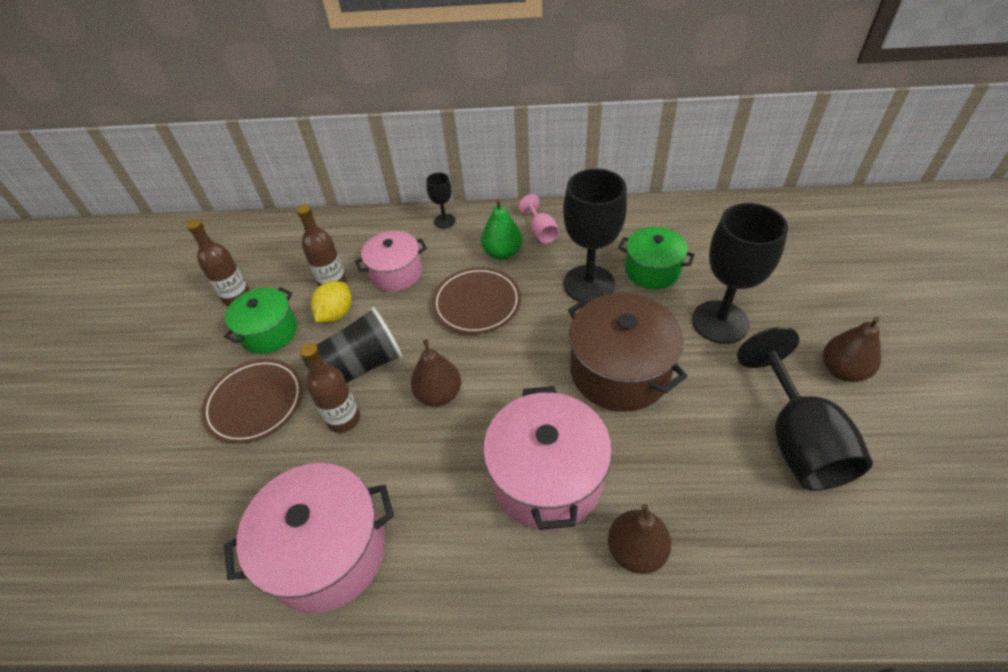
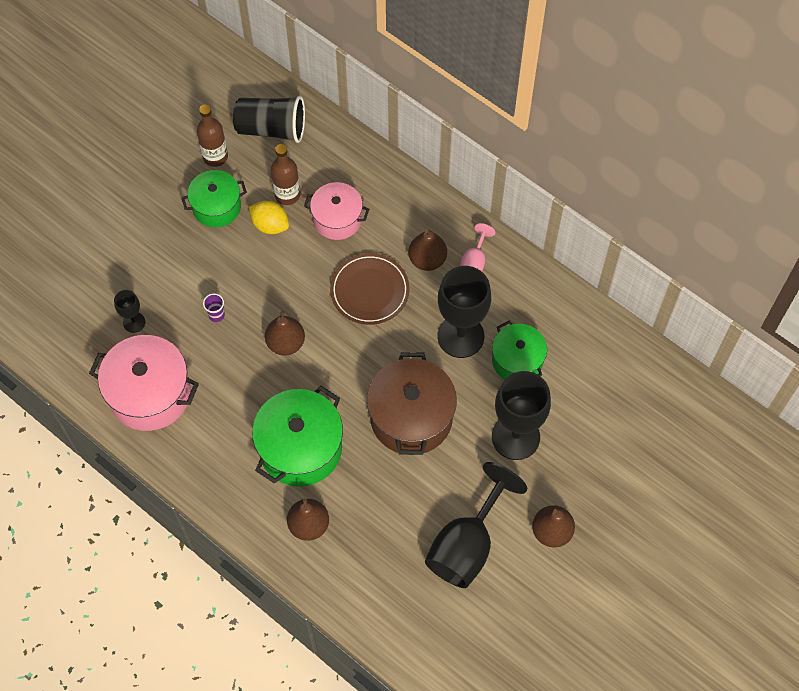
camera: 35 degrees right, 15 degrees up
(255, 403) = (173, 260): brown plate -> none
(336, 314) = (270, 225): yellow lemon -> yellow lemon turned 60 degrees clockwise
(343, 419) = (216, 315): brown bottle -> purple cup
(359, 367) = (253, 283): black cup -> black cup (271, 129)
(444, 221) = (413, 194): black goblet -> black goblet (134, 322)
(502, 253) = (427, 259): green pear -> brown pear
(547, 478) = (300, 448): pink pot -> green pot

